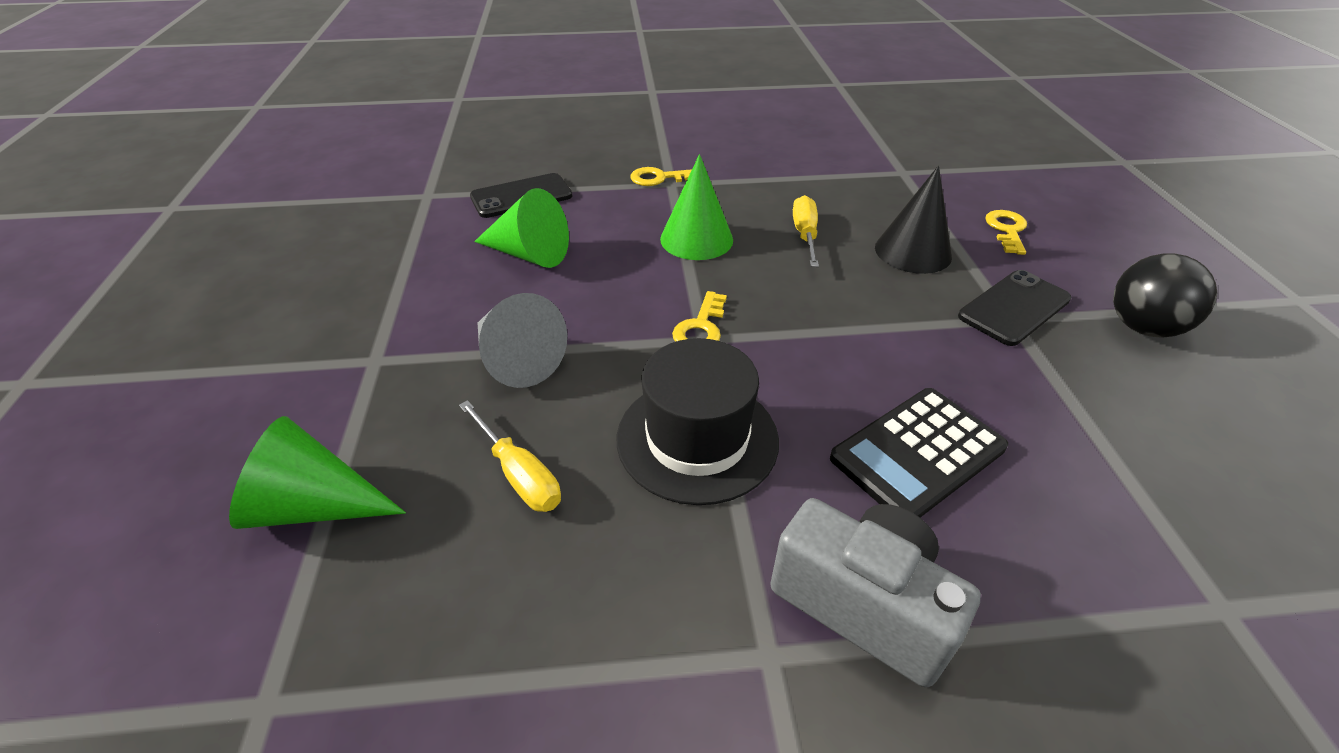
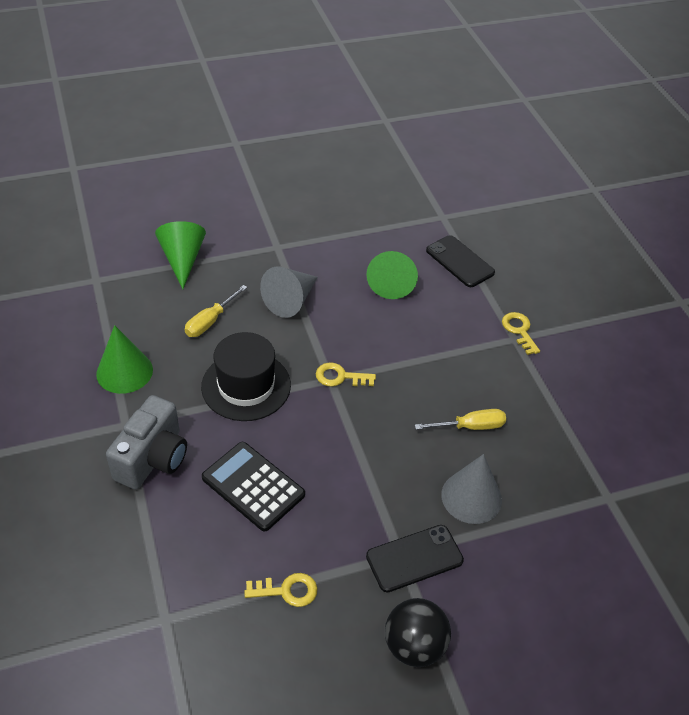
camera: 75 degrees right, 5 degrees up
(696, 239) = (440, 363): green cone -> green cone (124, 371)
(913, 251) = (471, 497): black cone -> grey cone
(1007, 230) = (532, 570): yellow key -> yellow key (287, 590)
(1014, 308) = (414, 558): black phone -> black phone turned 60 degrees counterclockwise

